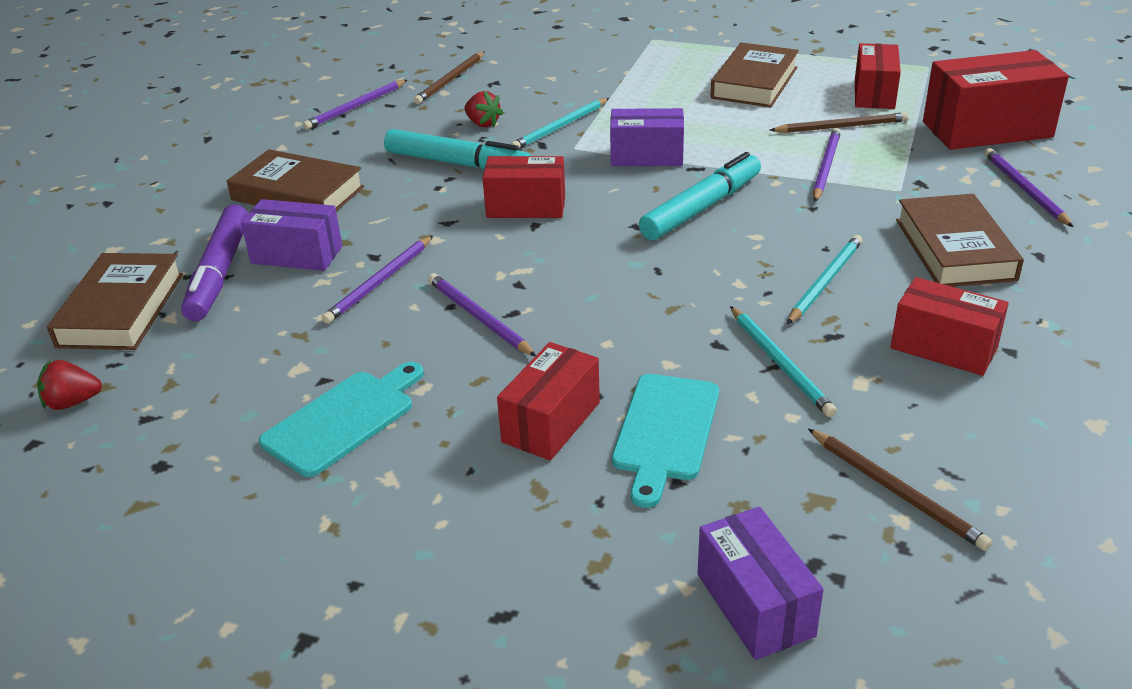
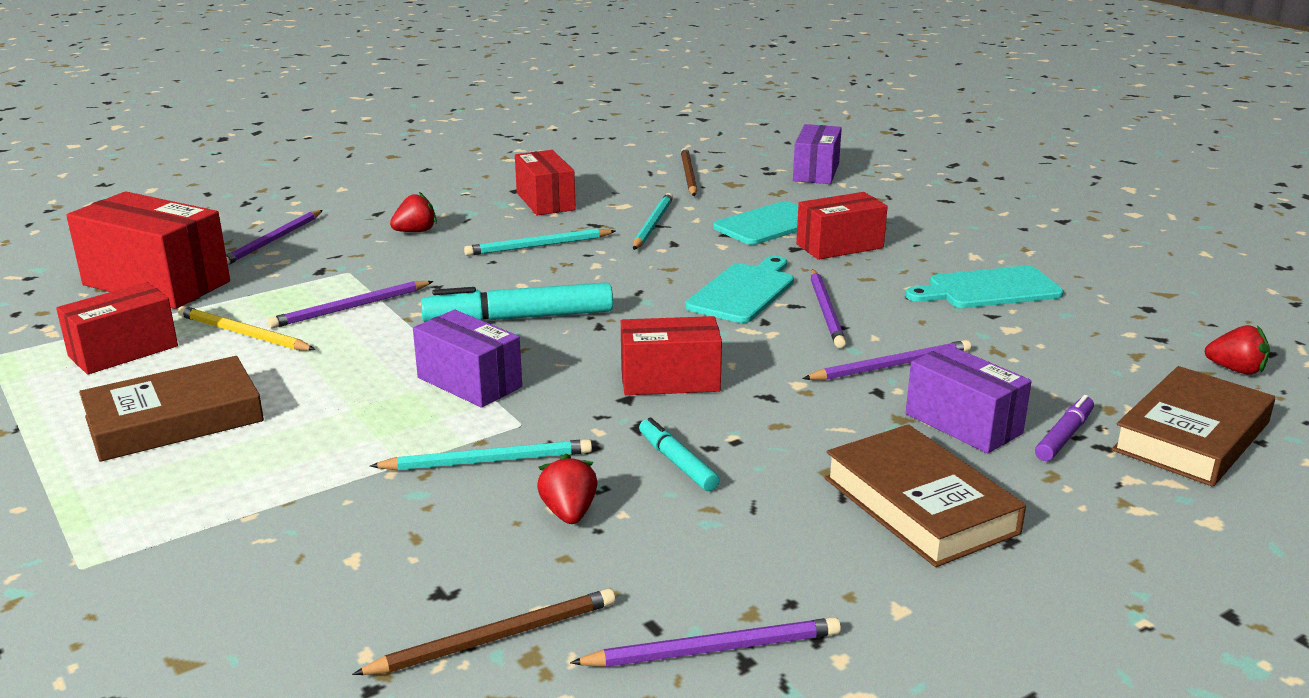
camera: 145 degrees left, 10 degrees down
(220, 273) = (1064, 436): purple marker -> purple marker, size x0.54
(458, 163) = (677, 462): turquoise marker -> turquoise marker, size x0.54
(526, 207) = (670, 380): red box -> red box turned 45 degrees counterclockwise
(572, 309) = (743, 291): none -> turquoise cutting board
(841, 127) = (243, 334): brown pencil -> yellow pencil
(954, 249) = (415, 231): brown book -> red strawberry

